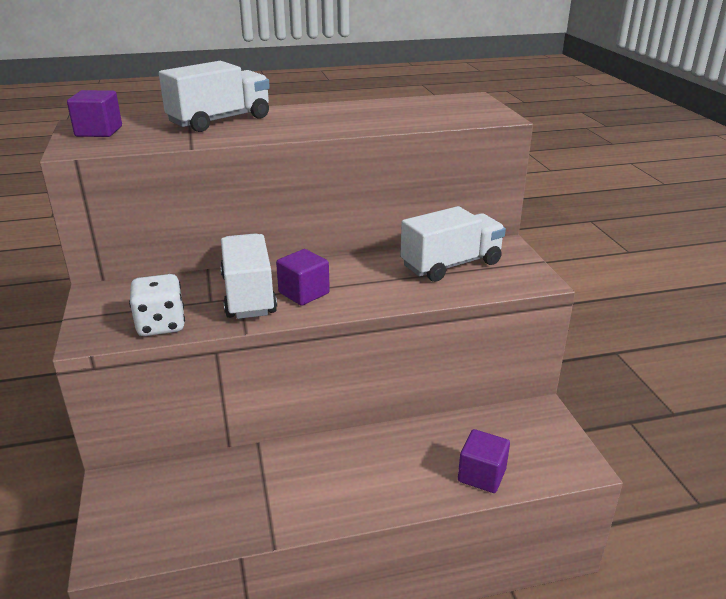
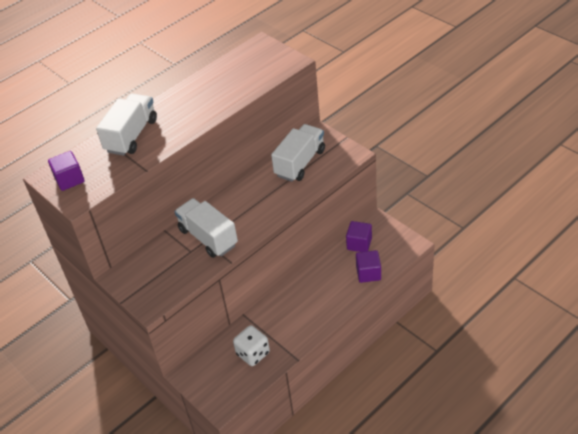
camera: 25 degrees left, 15 degrees up
(161, 325) = (181, 279): white dice -> white dice (253, 353)
(304, 293) = (237, 221): purple cube -> purple cube (359, 244)

